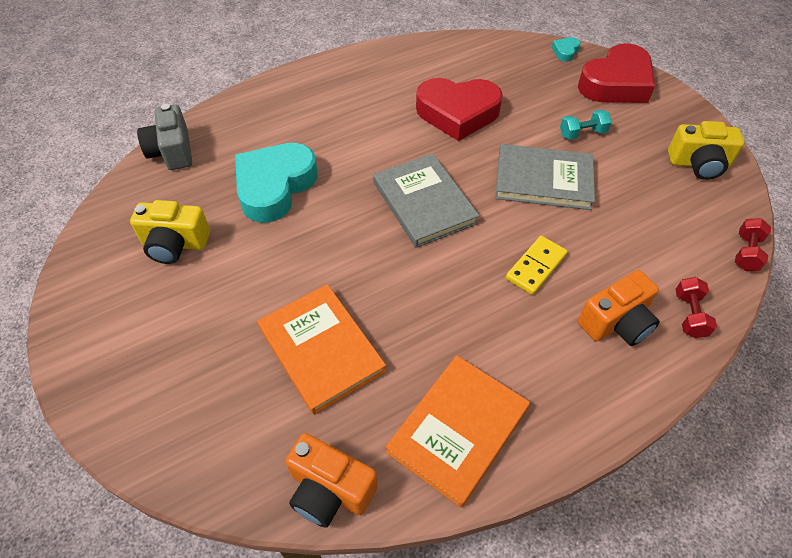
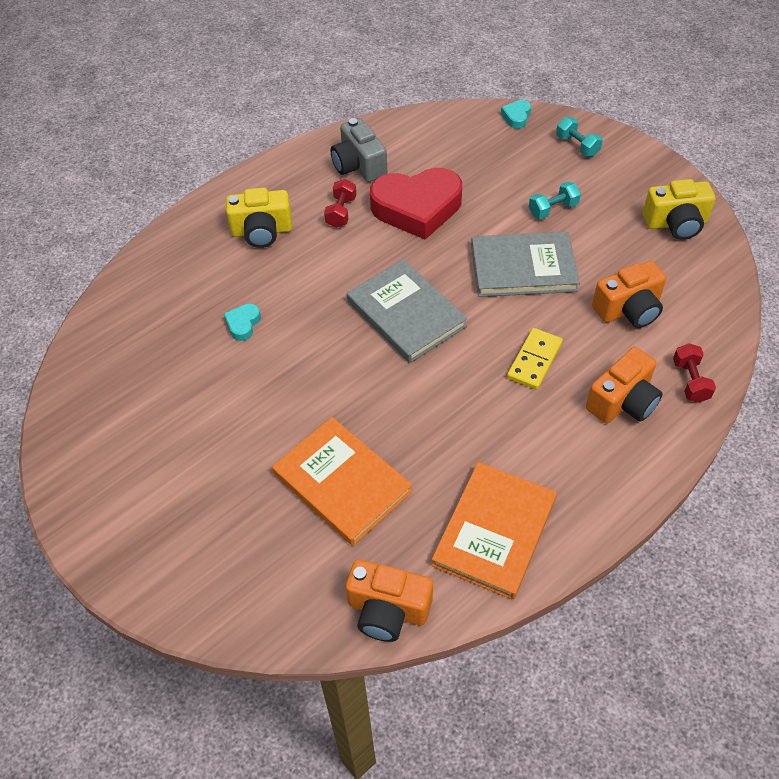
camera: 10 degrees left, 0 degrees up
(172, 151) = (116, 304): grey camera -> grey camera (359, 165)
(175, 244) = (156, 405): yellow camera -> yellow camera (262, 231)
(275, 186) = (243, 324): turquoise heart -> turquoise heart, size x0.41
(616, 83) = (577, 146): red heart -> turquoise dumbbell
(638, 235) = (629, 309): none -> orange camera
(746, 253) = (735, 309): red dumbbell -> red dumbbell (341, 212)

